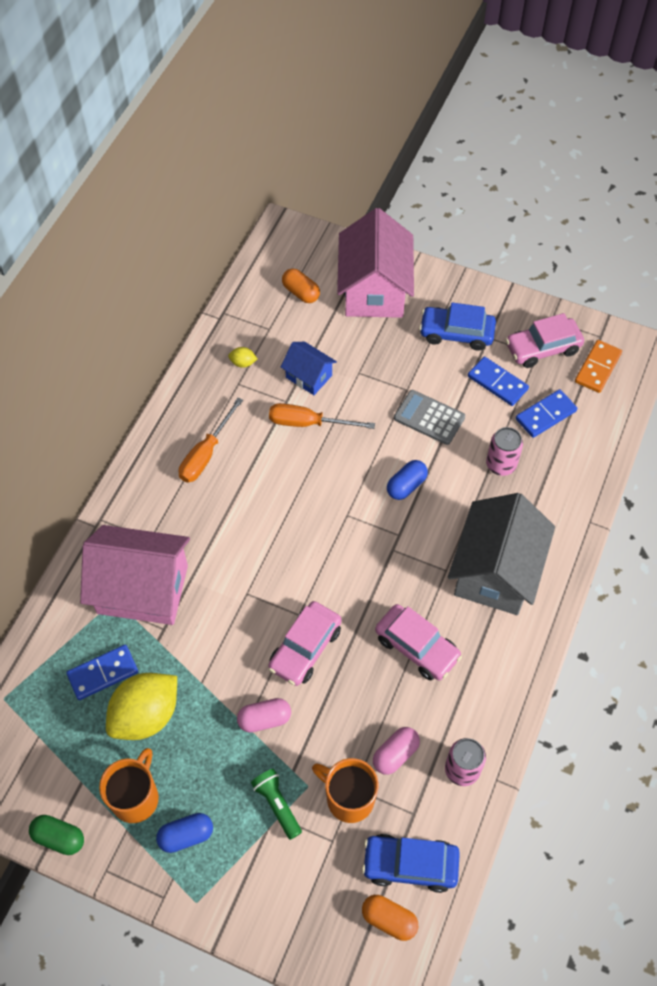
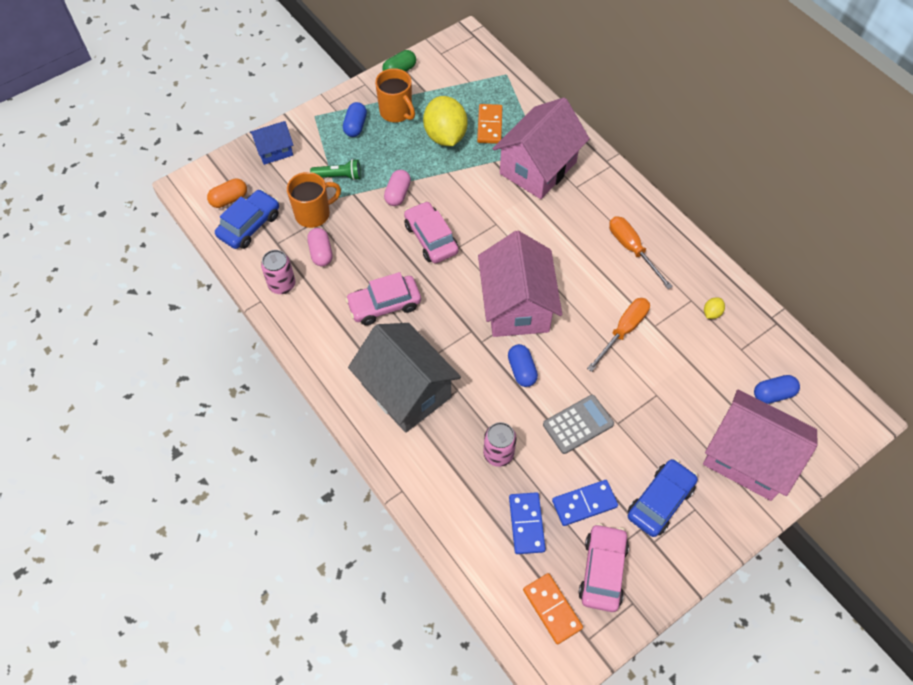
camera: 120 degrees right, 0 degrees up
(103, 673) = (490, 125): blue domino -> orange domino
(301, 292) = (773, 394): orange capsule -> blue capsule
(309, 376) = (672, 354): blue house -> blue house (274, 151)
(338, 524) = (516, 306): none -> pink house

